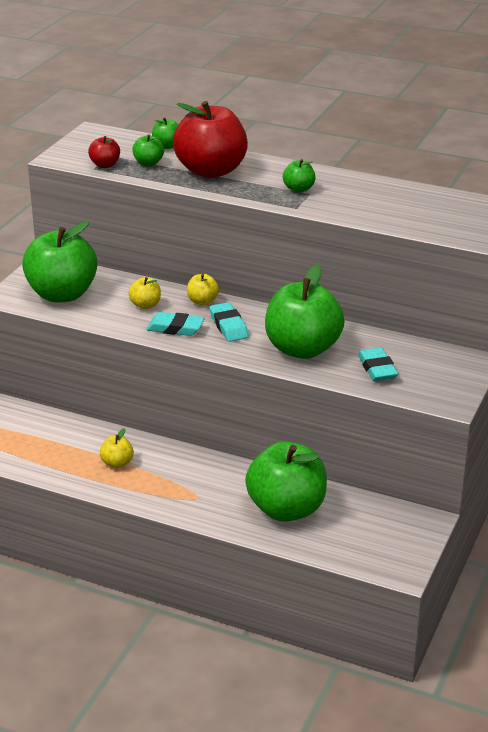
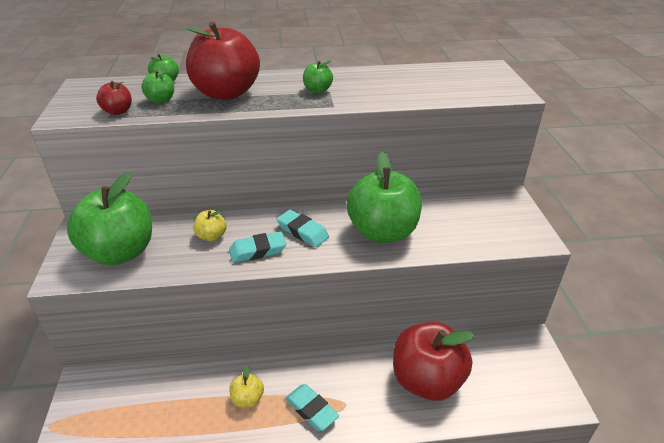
camera: 30 degrees left, 5 degrees up
(202, 301) = (260, 215): yellow apple -> none
(286, 509) = (427, 380): green apple -> red apple
(377, 369) = (455, 229): turquoise eraser -> turquoise eraser (311, 410)

